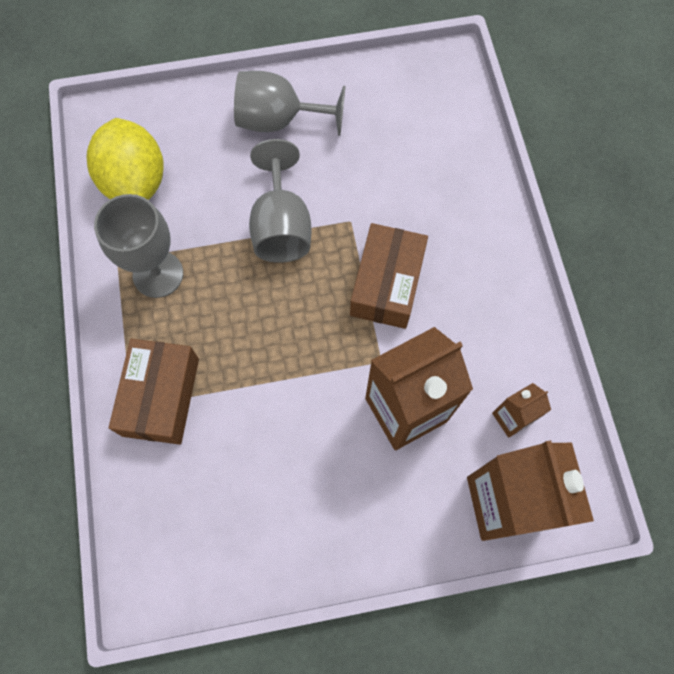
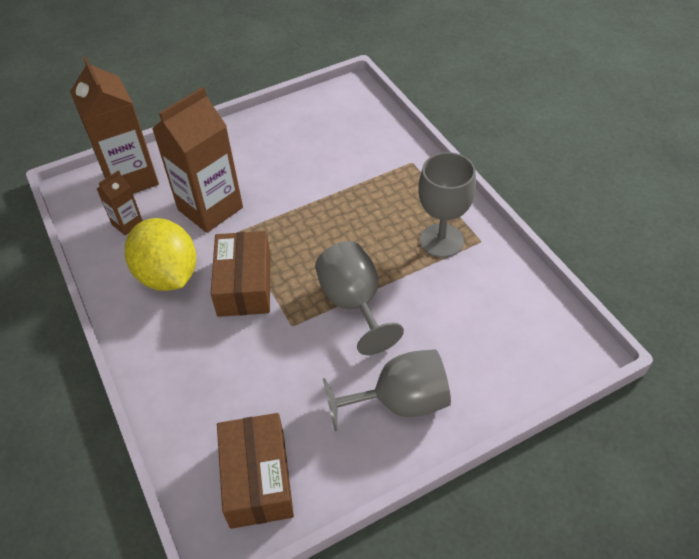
camera: 165 degrees right, 20 degrees down
(135, 182) = (506, 303): yellow lemon -> yellow lemon (168, 275)
(161, 397) = (394, 171): brown box -> brown box (257, 478)

